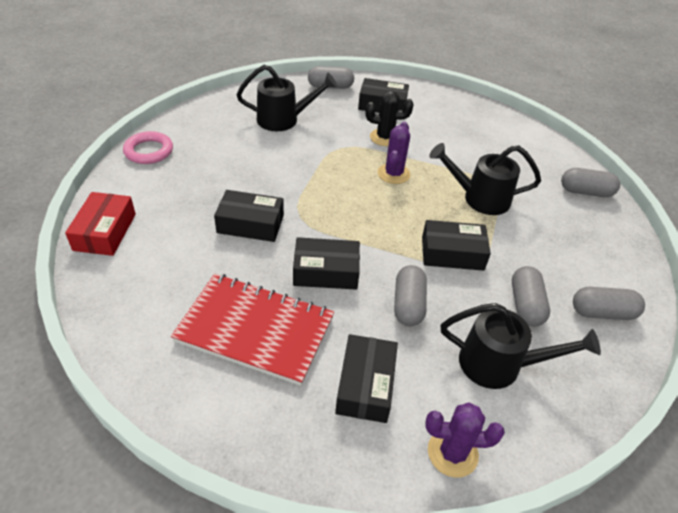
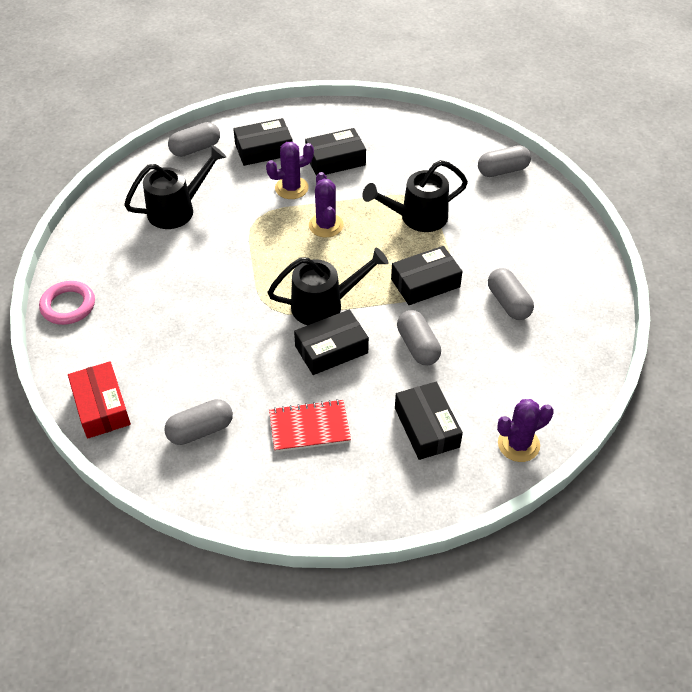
camera: 25 degrees left, 5 degrees up
(250, 224) = (232, 336): black box -> black box (335, 160)
(255, 330) = (309, 427): red notebook -> red notebook, size x0.59
(385, 137) = (291, 188): black cactus -> purple cactus
(499, 365) = (515, 362): black watering can -> black watering can (325, 305)
(602, 312) = (568, 282): grey capsule -> grey capsule (200, 430)

